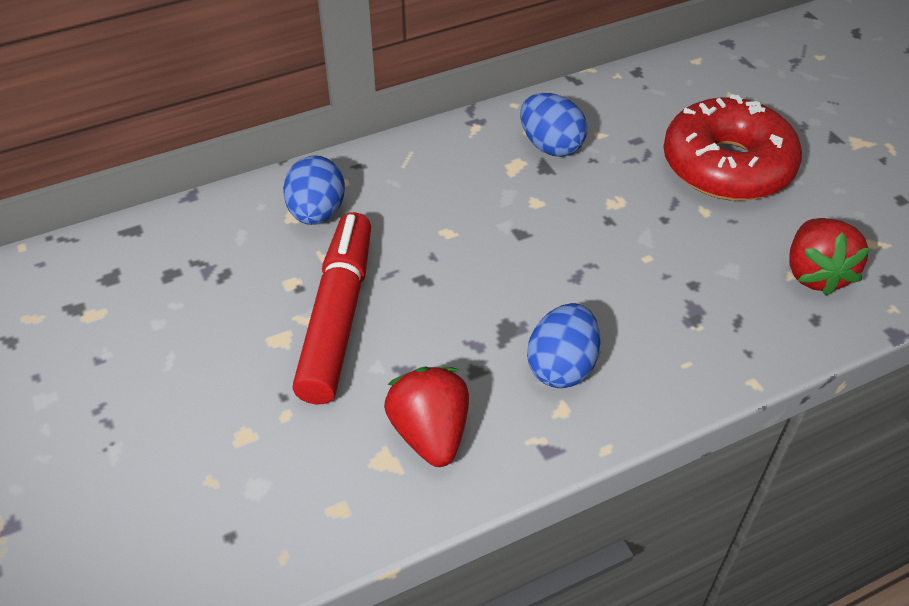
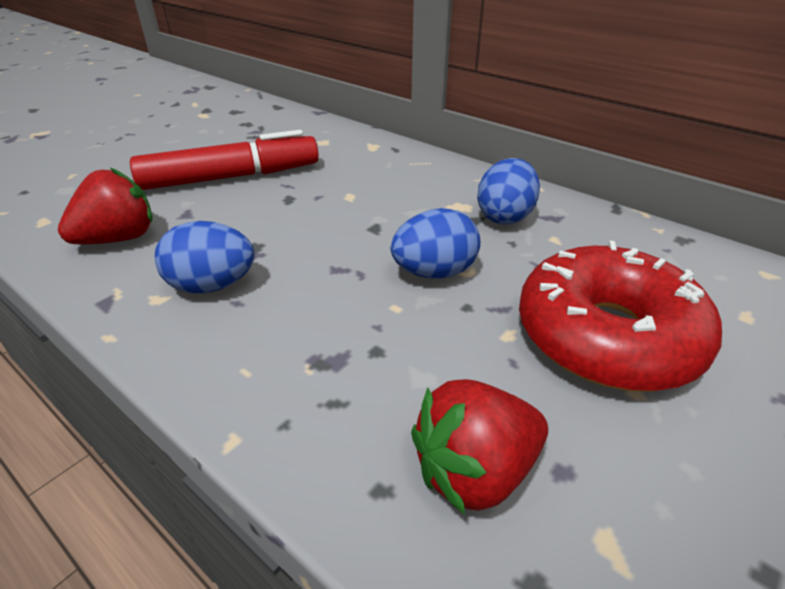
camera: 65 degrees right, 10 degrees down
(317, 213) = (332, 147): blue egg -> blue egg (434, 272)

